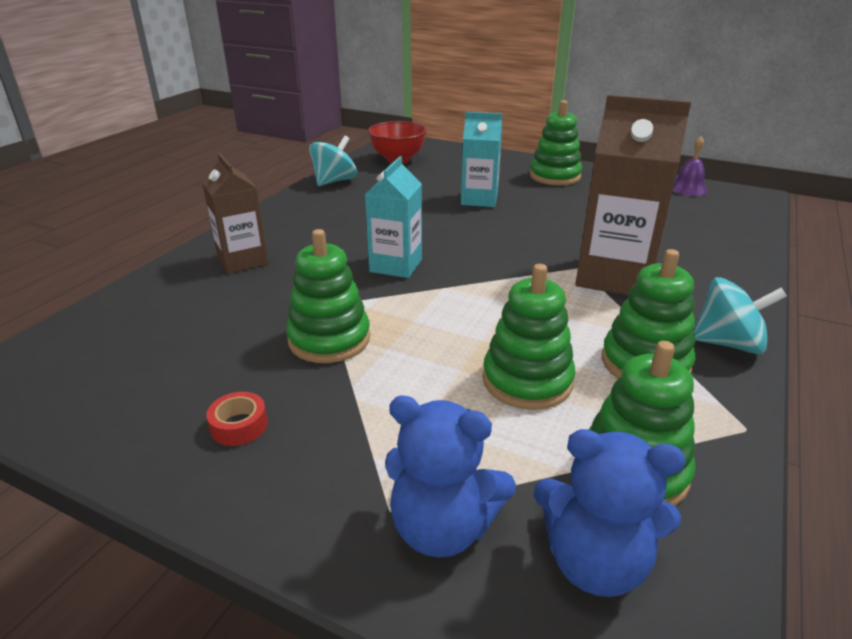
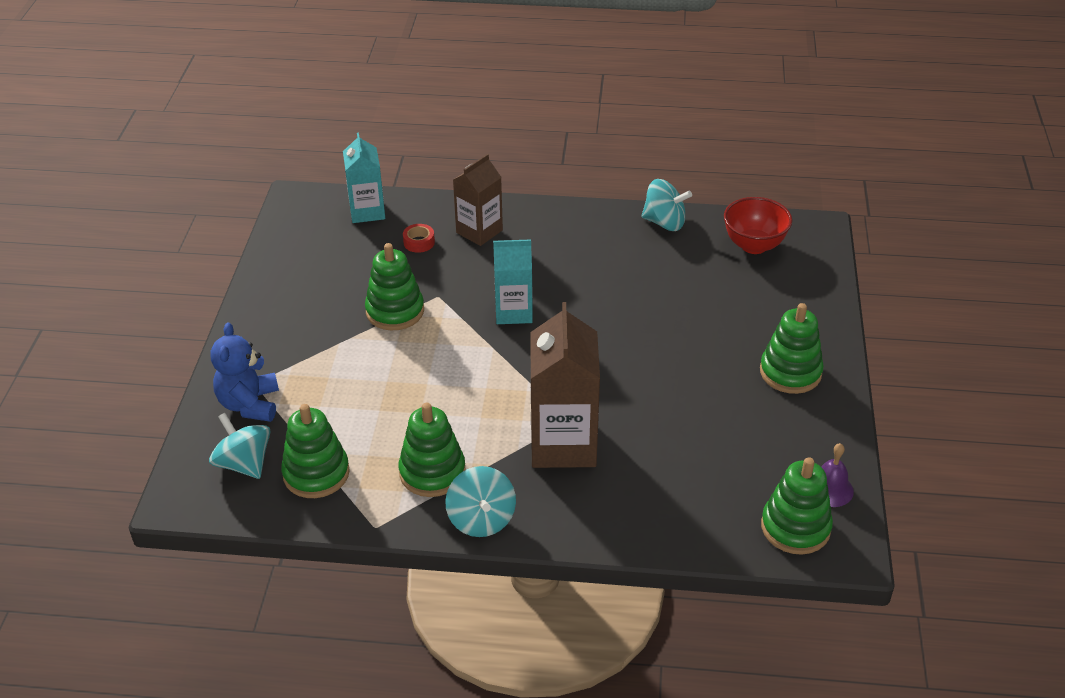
camera: 70 degrees right, 10 degrees up
(239, 426) = (298, 306): red tape -> red tape (419, 242)
(479, 199) = (683, 328): turquoise carton -> turquoise carton (367, 211)
(527, 380) = (386, 414): green stacking toy -> green stacking toy (795, 527)
(595, 561) = (244, 464): blue teddy bear -> turquoise spinning top

